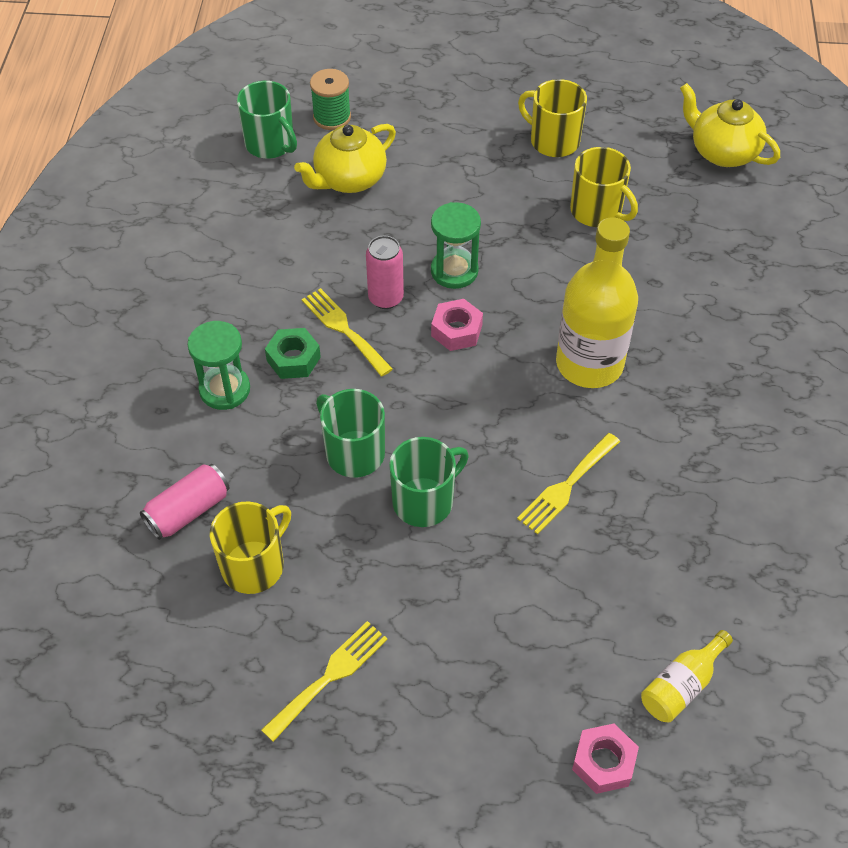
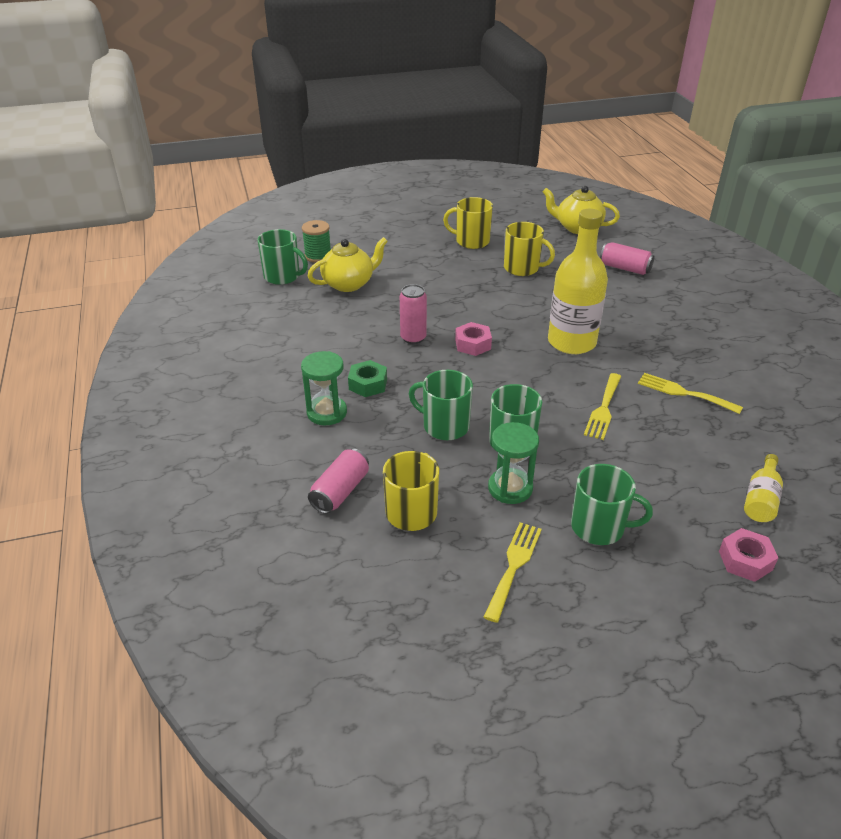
camera: 20 degrees left, 15 degrees down
(344, 329) = (394, 360): yellow fork -> yellow fork (683, 393)
(349, 179) = (349, 284): yellow teapot -> yellow teapot turned 150 degrees counterclockwise
(454, 271) = (450, 315): green hourglass -> green hourglass (510, 488)
(457, 658) = (599, 527): none -> green mug
(744, 249) = (625, 268): none -> pink can

